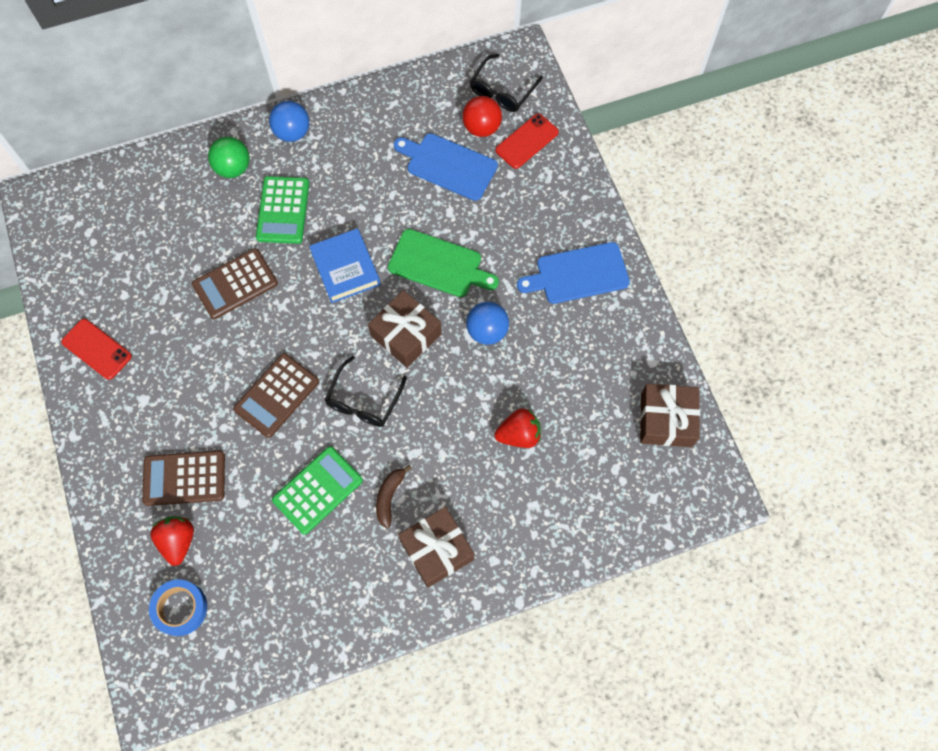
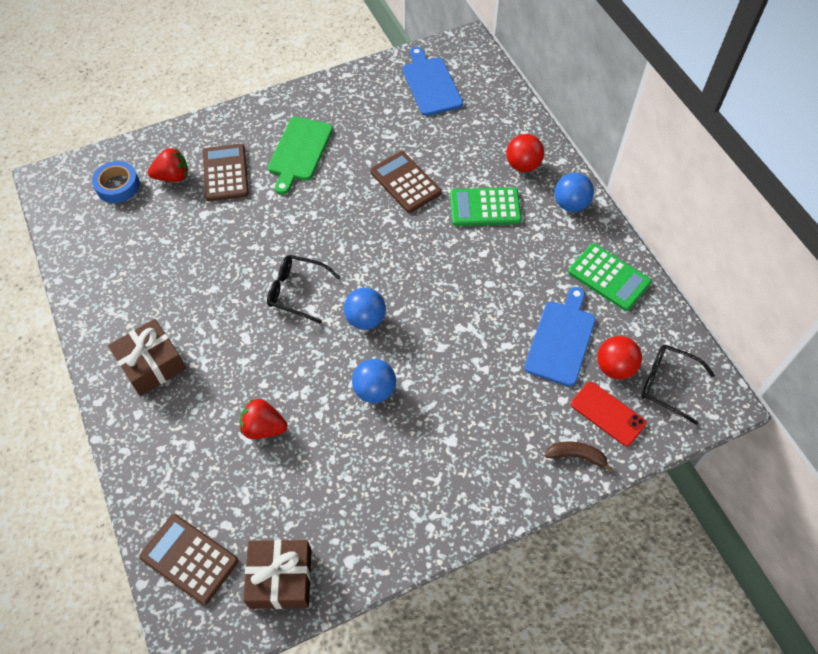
camera: 85 degrees right, 10 degrees down
(97, 349) = (337, 101): red phone -> none
(233, 168) = (523, 165): green ball -> red ball
(276, 395) = (300, 225): brown calculator -> brown calculator (189, 559)
(317, 490) = (212, 266): green calculator -> green calculator (609, 277)
(345, 268) = (430, 263): blue book -> none
(389, 497) = (204, 321): brown banana -> brown banana (576, 456)
(406, 335) = (365, 319): brown gift -> blue ball
(439, 265) = (444, 340): green cutting board -> green cutting board (299, 152)
(519, 434) = (263, 427): red strawberry -> red strawberry turned 120 degrees clockwise
(578, 274) = (450, 476): blue cutting board -> blue cutting board (431, 84)

